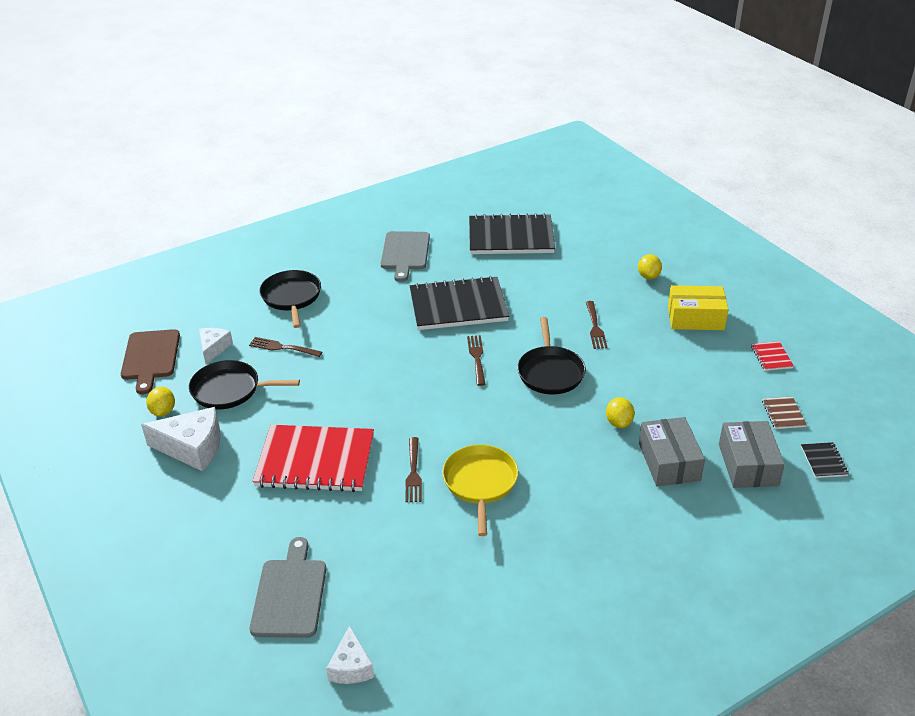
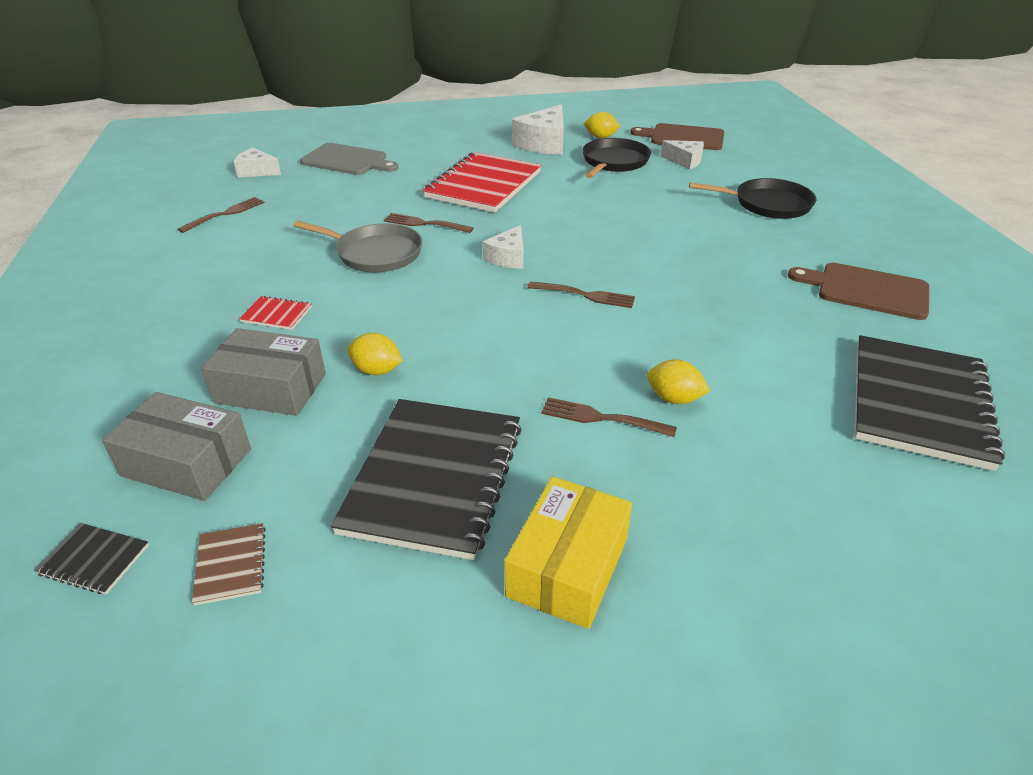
camera: 110 degrees right, 0 degrees up
(283, 347) = (670, 190): brown fork -> brown fork (225, 214)
(405, 253) = (867, 290): grey cutting board -> brown cutting board
(445, 406) = (508, 257): none -> white cheese
(458, 306) = (711, 306): black notebook -> black notebook (433, 477)
(480, 483) = (375, 253): yellow pan -> grey pan
(550, 372) = (520, 343): black pan -> none
(648, 276) = (744, 552): yellow lemon -> yellow lemon (674, 398)
(771, 357) = (377, 636): red notebook -> red notebook (276, 315)
(783, 414) = (230, 565): brown notebook -> brown notebook turned 60 degrees clockwise

